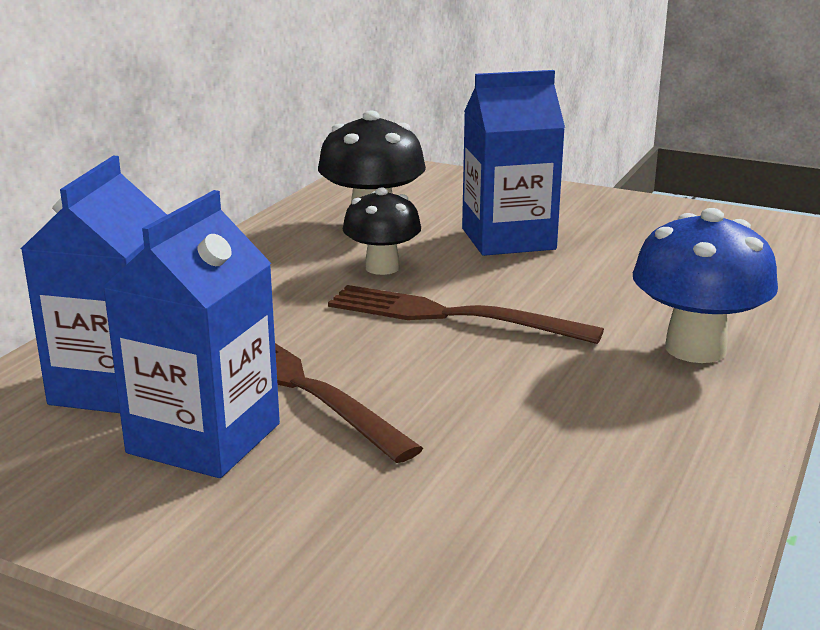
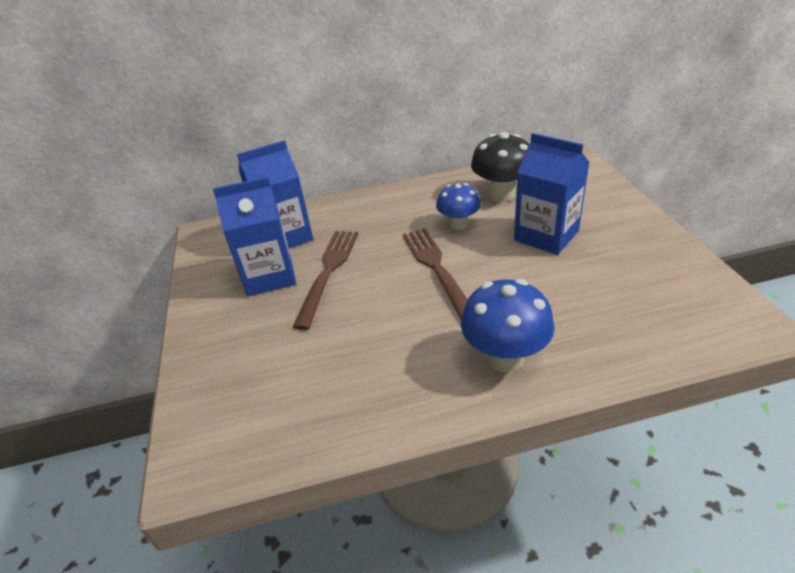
camera: 55 degrees right, 15 degrees up
(382, 268) = (458, 225): black mushroom -> blue mushroom

